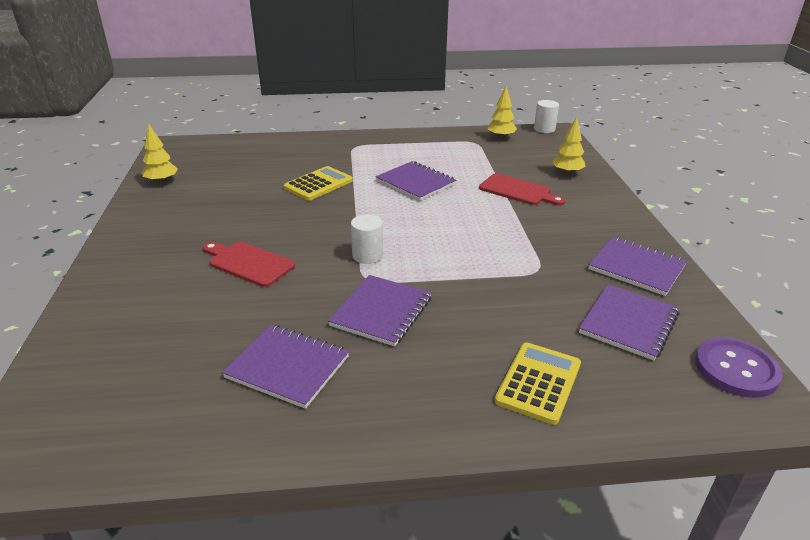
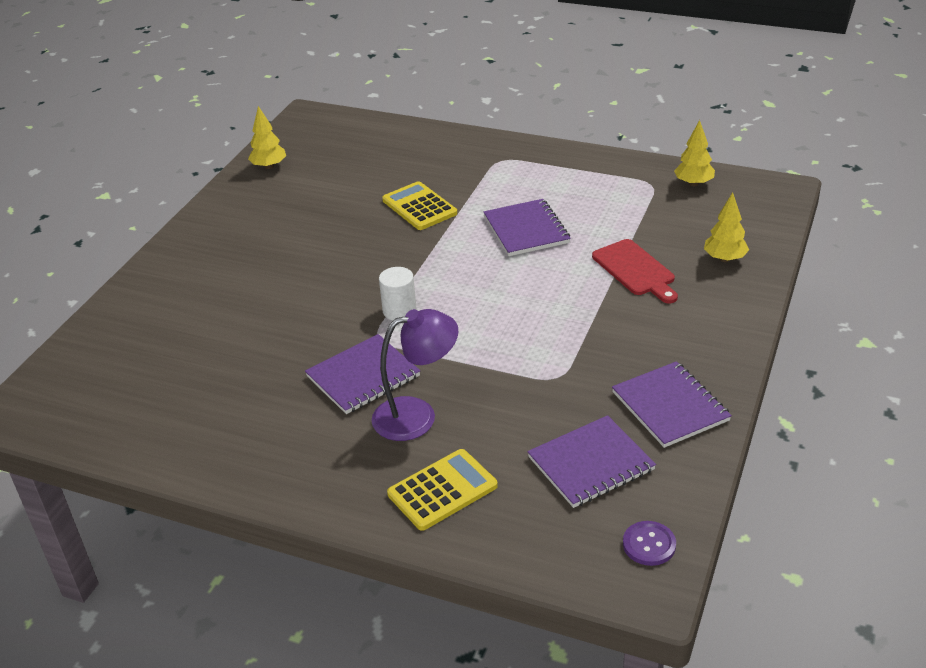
camera: 30 degrees right, 5 degrees up
(248, 263) = (284, 288): red cutting board -> none
(288, 367) = (246, 404): purple notebook -> none
(318, 184) = (419, 207): yellow calculator -> yellow calculator turned 105 degrees counterclockwise
(457, 329) = (417, 415): none -> purple lamp
(544, 129) = (767, 182): white cylinder -> none
(736, 369) = (649, 544): purple button -> purple button, size x0.62

